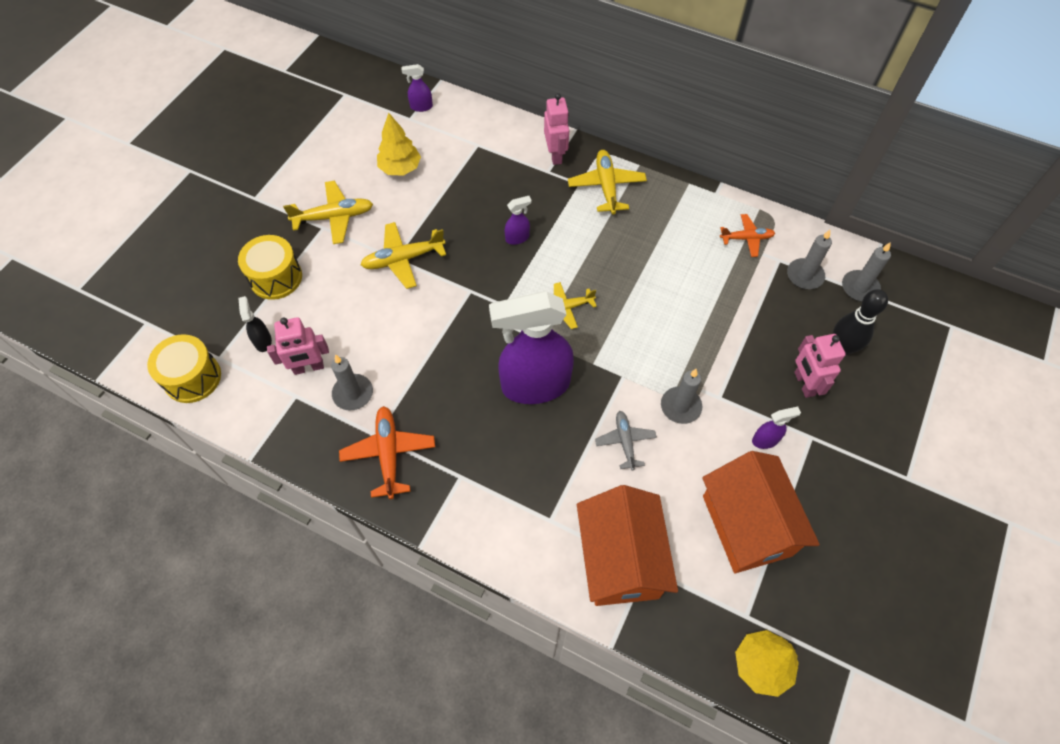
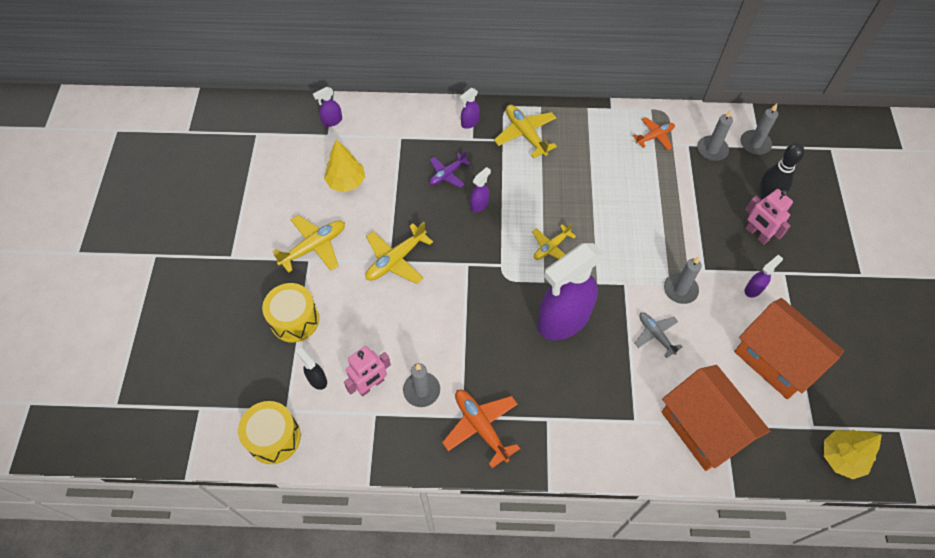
camera: 25 degrees left, 0 degrees up
(503, 197) = (447, 174): none -> purple plane
(555, 155) = (470, 122): pink robot -> purple spray bottle

